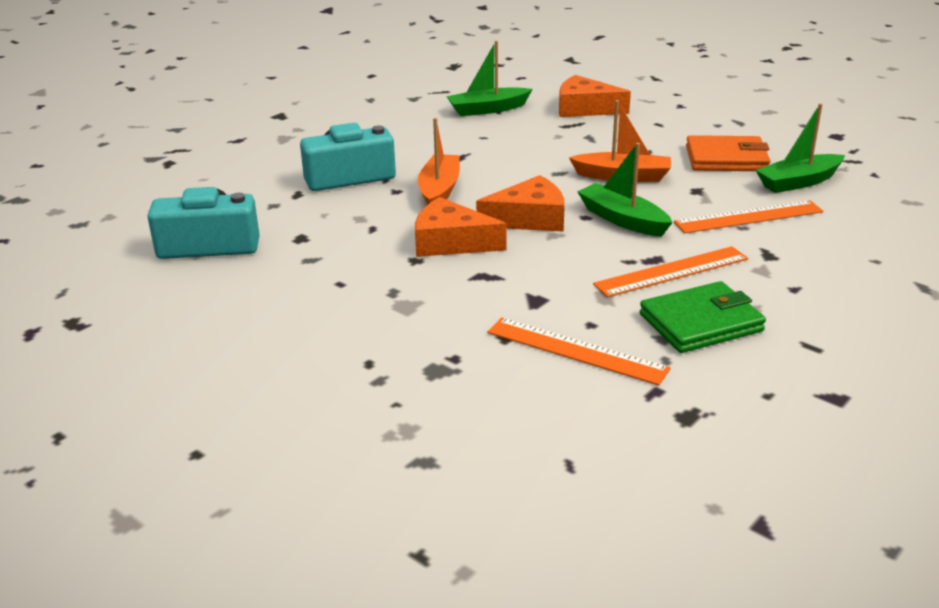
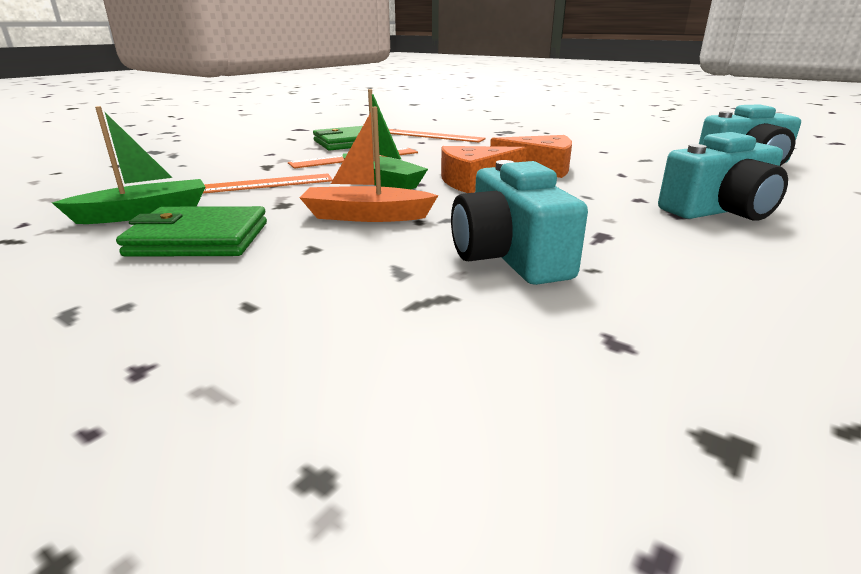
camera: 175 degrees right, 5 degrees down
(439, 190) = (589, 200): orange boat -> none
(487, 109) = (641, 342): green boat -> none
(526, 144) = (509, 256): none -> turquoise camera
(585, 108) = (398, 351): orange cheese -> none
(726, 159) = (199, 239): orange wallet -> green wallet

